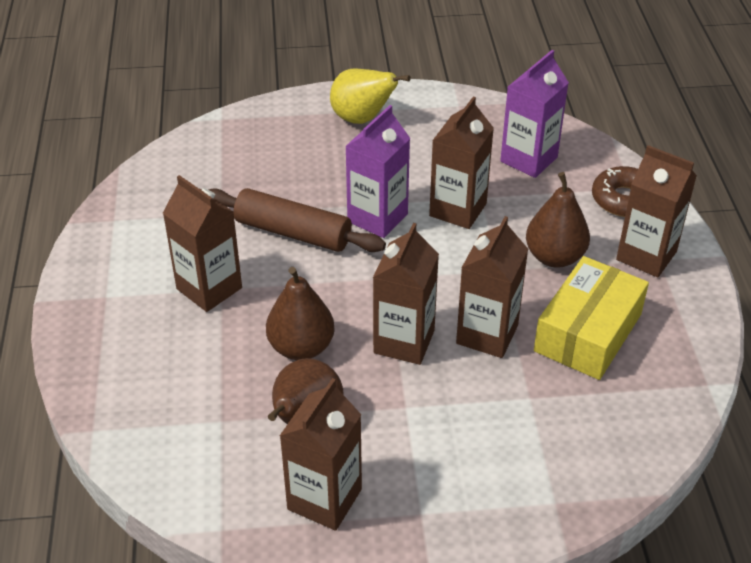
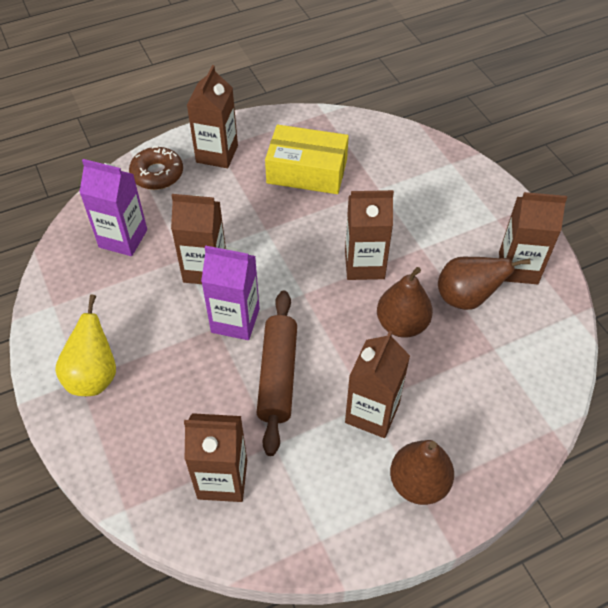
camera: 110 degrees left, 10 degrees up
(487, 334) = (334, 221): brown carton -> brown carton (222, 479)
(554, 257) = (238, 201): brown pear -> brown pear (418, 483)

